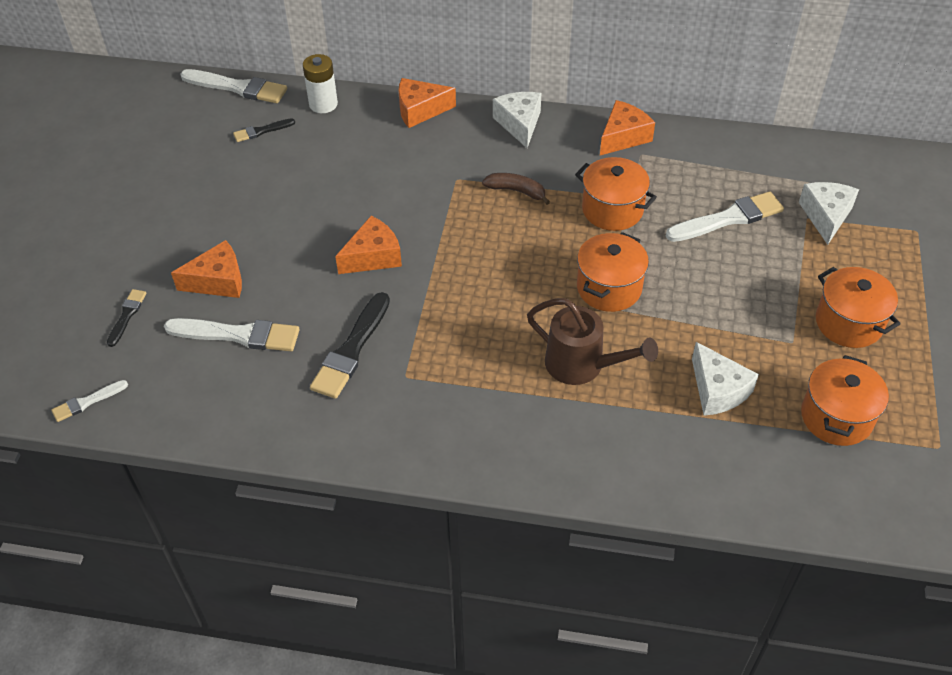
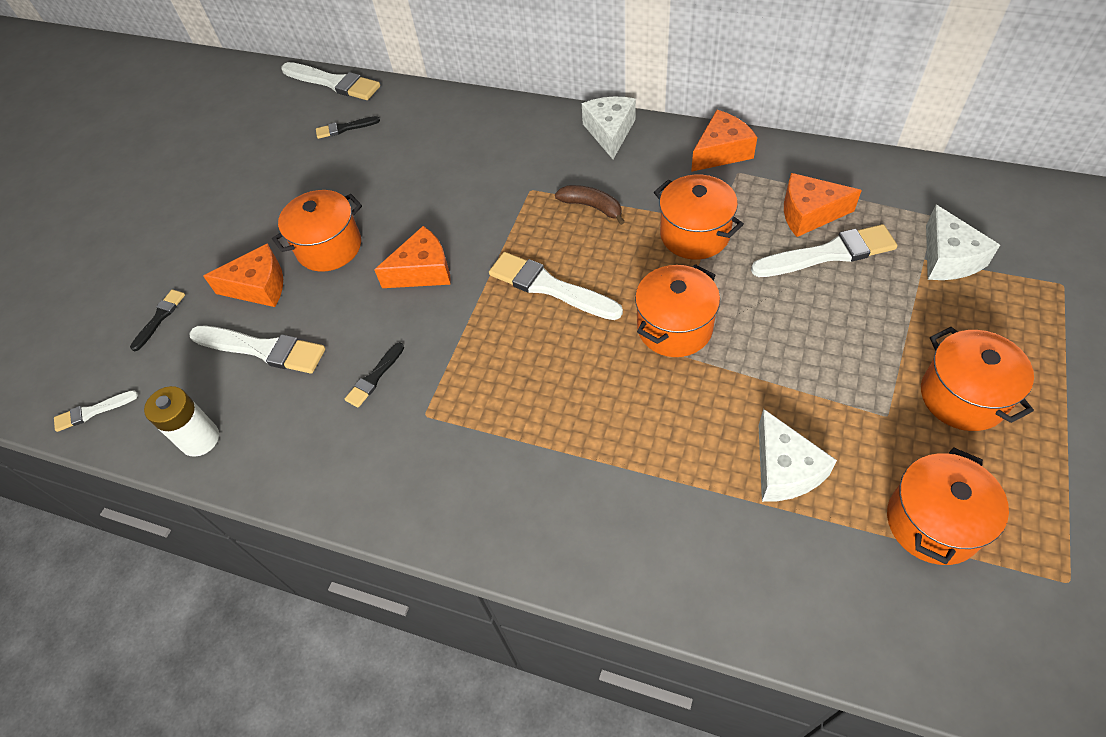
camera: 15 degrees right, 5 degrees up
(277, 241) = (329, 247): none -> orange pot
(323, 104) = (412, 103): white battery -> white battery (200, 439)
(351, 350) = (374, 377): black brush -> black brush, size x0.54
(420, 110) = (508, 113): orange cheese -> orange cheese (809, 214)
(493, 262) = (550, 287): none -> white brush
(583, 366) = (627, 421): brown watering can -> none
(826, 216) = (948, 258): white cheese -> white cheese turned 150 degrees clockwise

